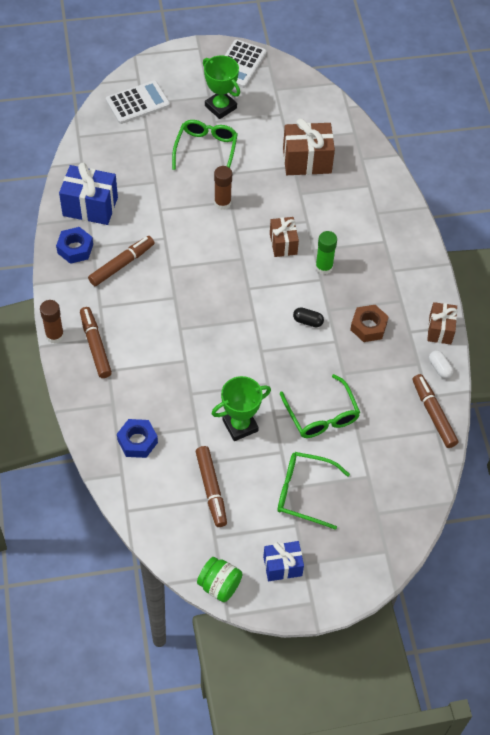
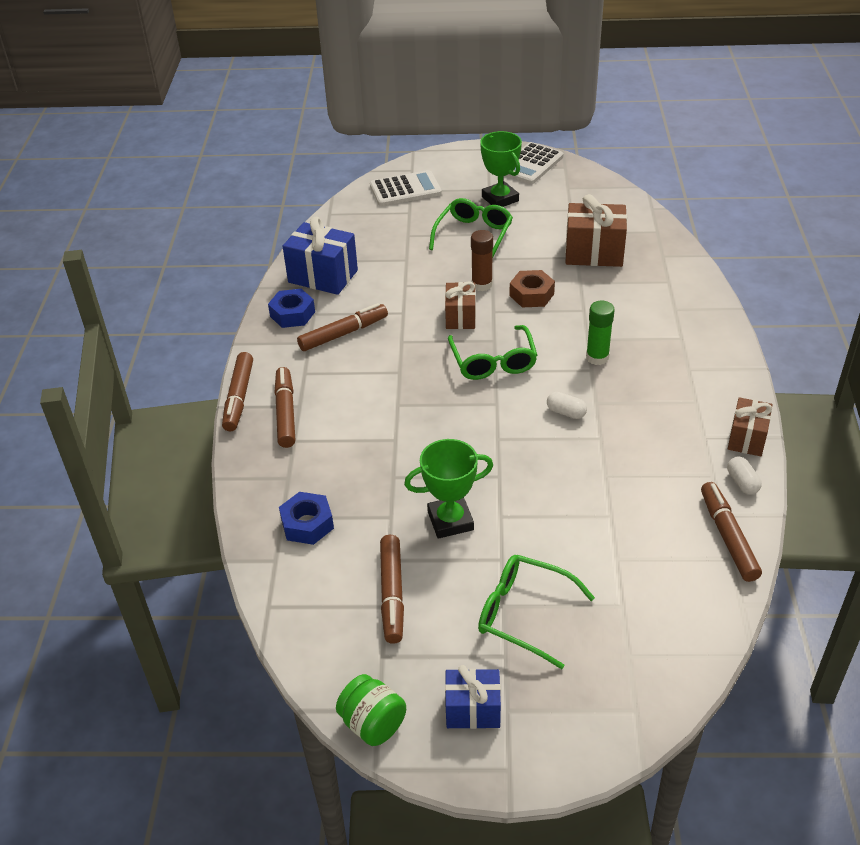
camera: 15 degrees right, 15 degrees down
(54, 335) = (239, 397): brown glue stick -> brown marker
(283, 244) = (549, 330): brown gift -> brown gift (460, 317)
(307, 321) = (566, 412): black capsule -> white capsule
(322, 416) = (566, 522): green glasses -> green glasses (493, 362)
(368, 327) = (647, 426): brown nut -> brown nut (531, 295)

